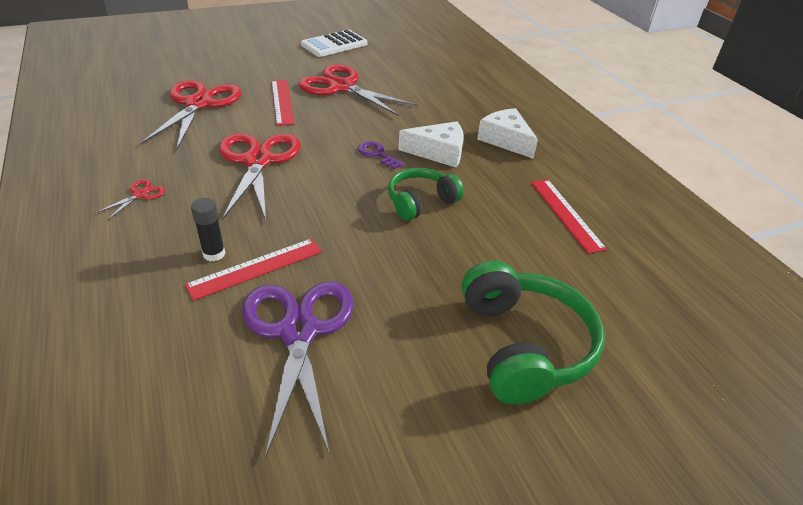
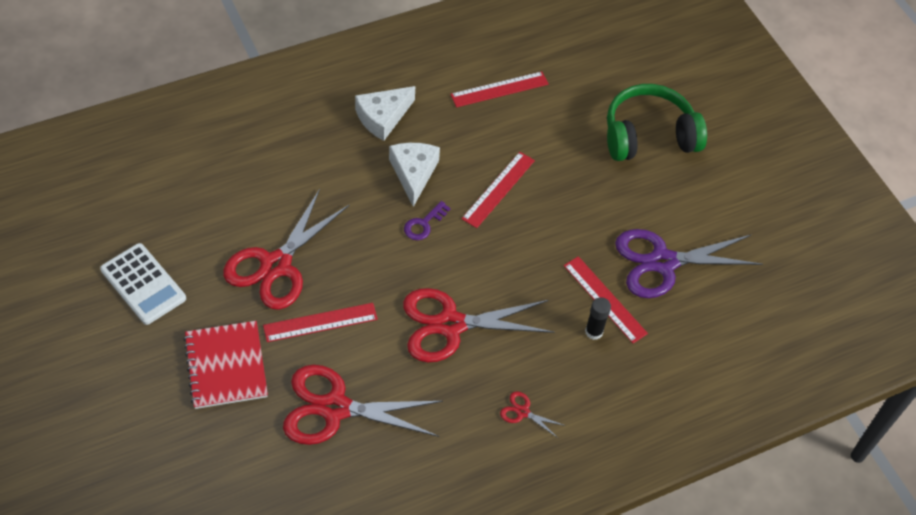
camera: 95 degrees left, 15 degrees up
(256, 67) = (226, 366): none -> red notebook
(420, 202) = (498, 189): green headphones -> red ruler

